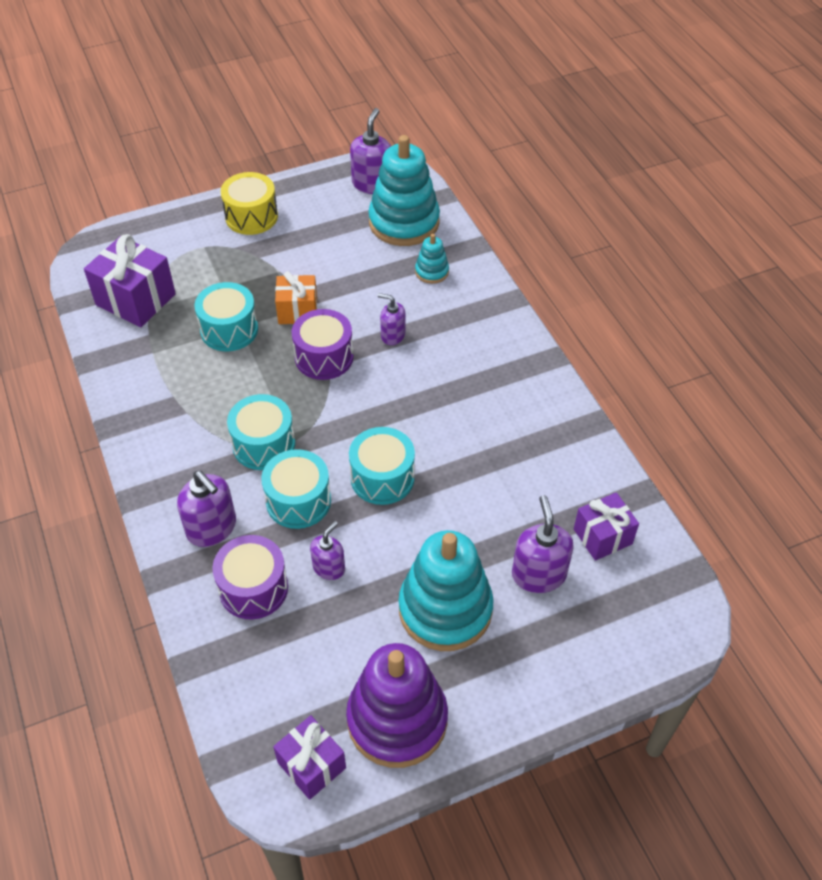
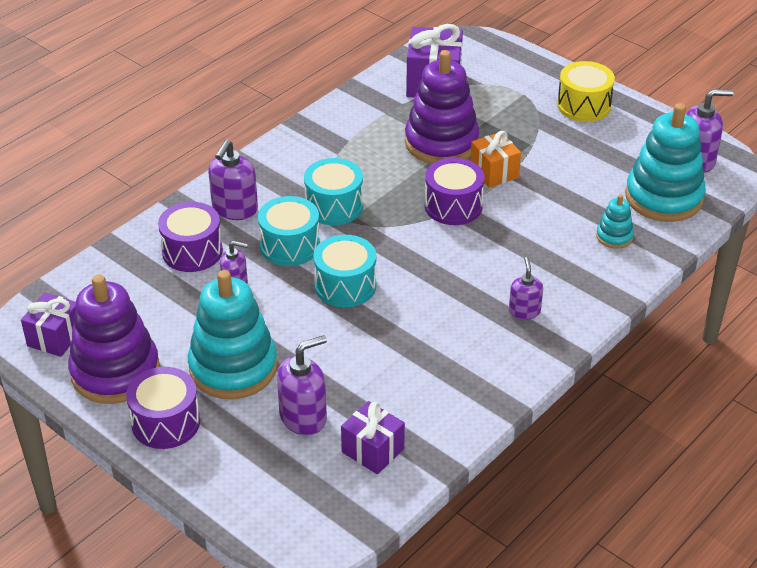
camera: 65 degrees right, 10 degrees down
(229, 330) = (441, 143): turquoise drum -> purple stacking toy
(392, 335) = (512, 238): purple soap dispenser -> purple soap dispenser (524, 311)
(492, 694) = (166, 422): none -> purple drum

